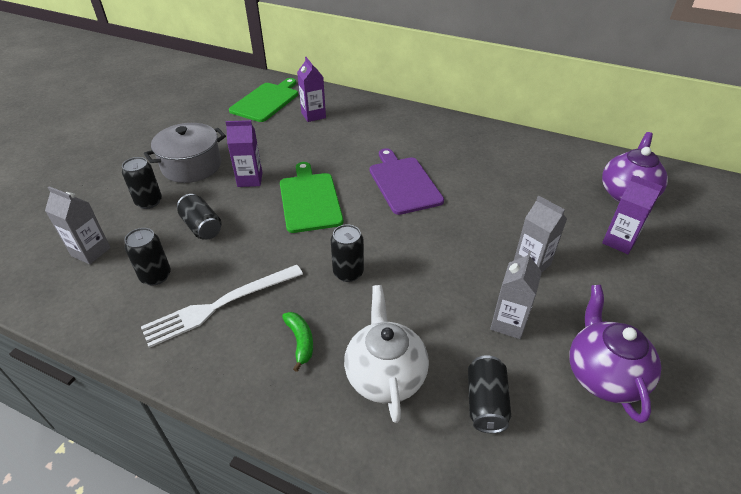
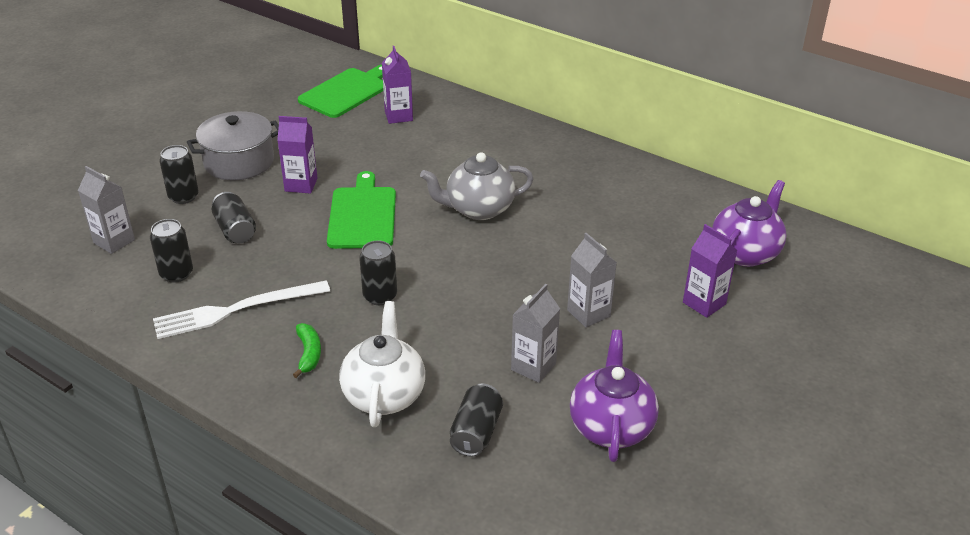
camera: 10 degrees right, 5 degrees down
(403, 183) = (478, 209): purple cutting board -> grey teapot

